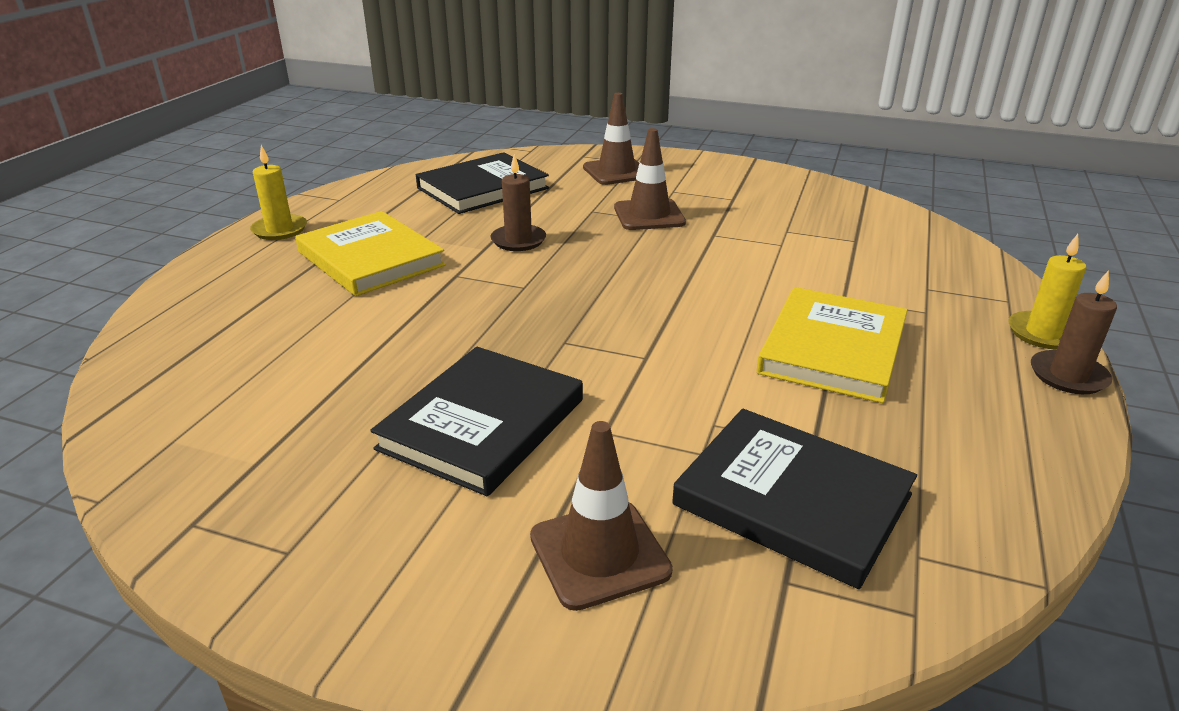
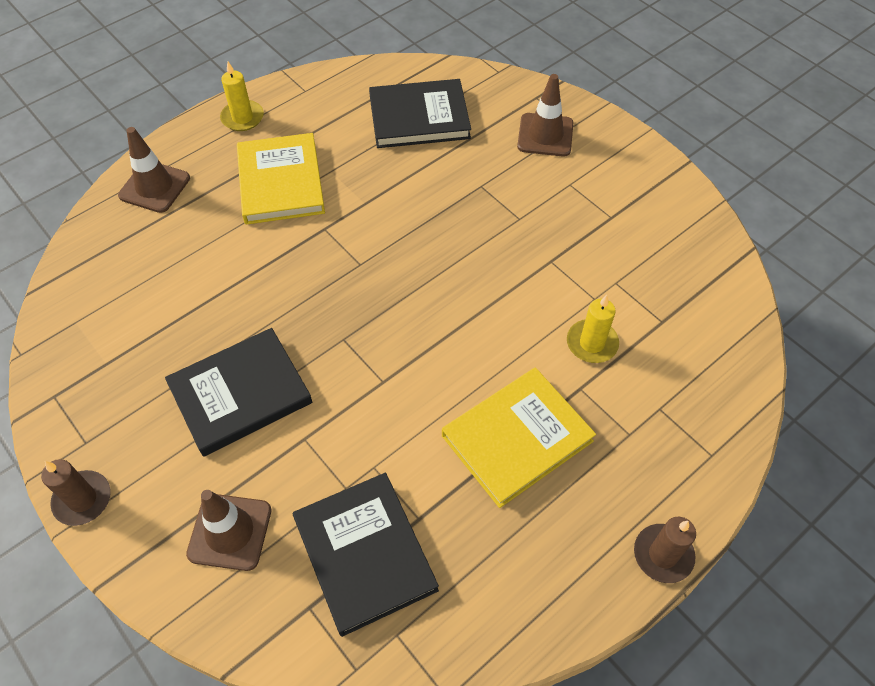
camera: 30 degrees right, 25 degrees up
(518, 240) = (396, 203): brown candle -> brown candle (82, 499)
(649, 215) = (520, 212): brown traffic cone -> brown traffic cone (154, 187)
(1043, 333) = (696, 504): yellow candle -> yellow candle (592, 343)

